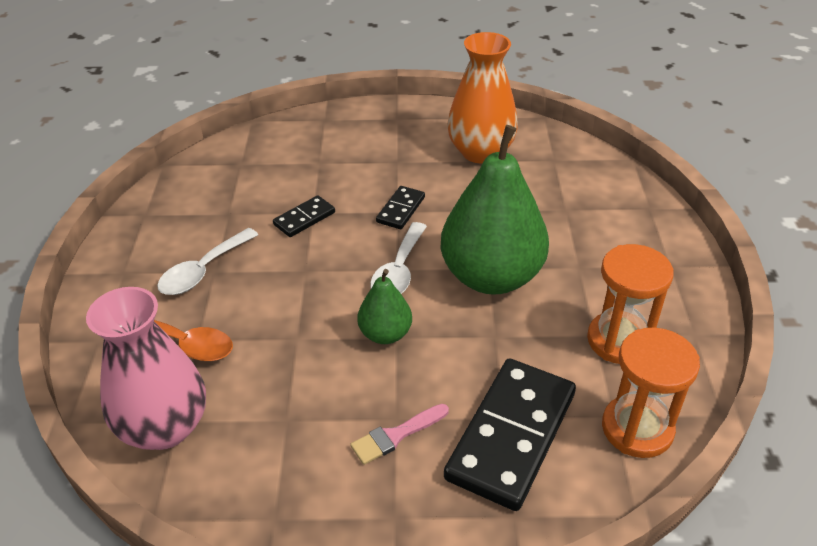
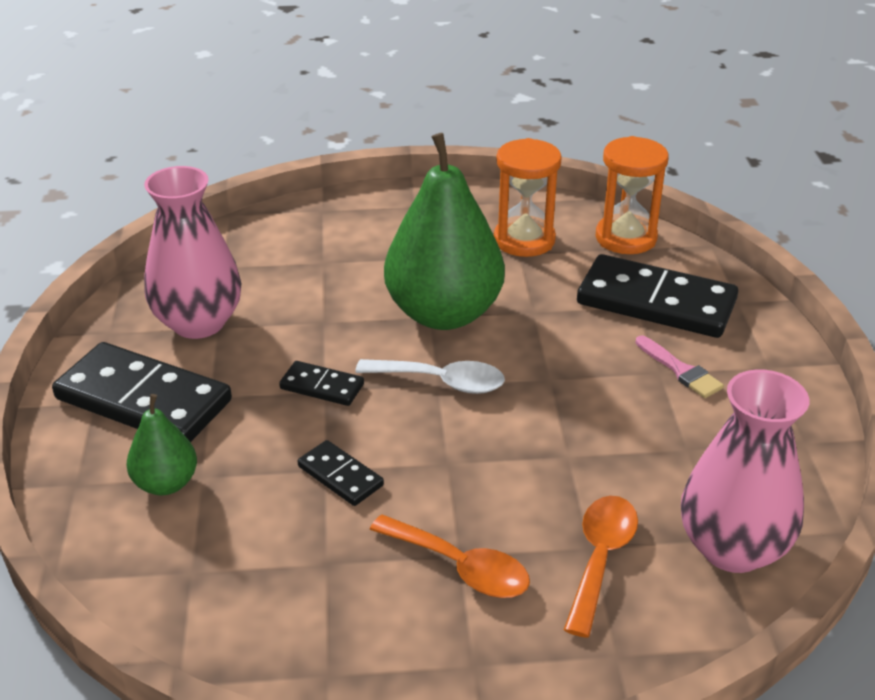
camera: 95 degrees left, 5 degrees down
(203, 271) = (460, 567): white spoon -> orange spoon
(385, 334) = (547, 386): green pear -> green pear (166, 483)
(396, 136) = (143, 400): none -> black domino
(480, 152) = (198, 322): orange vase -> pink vase

